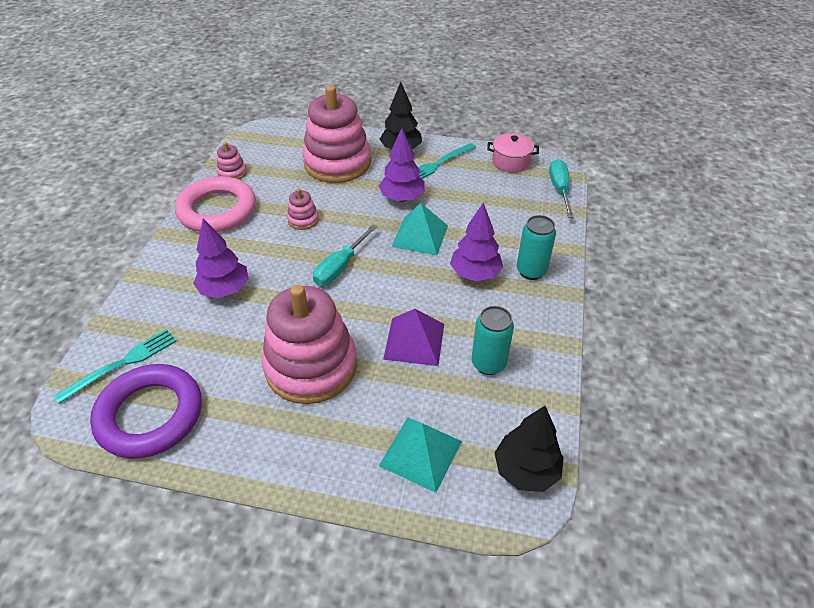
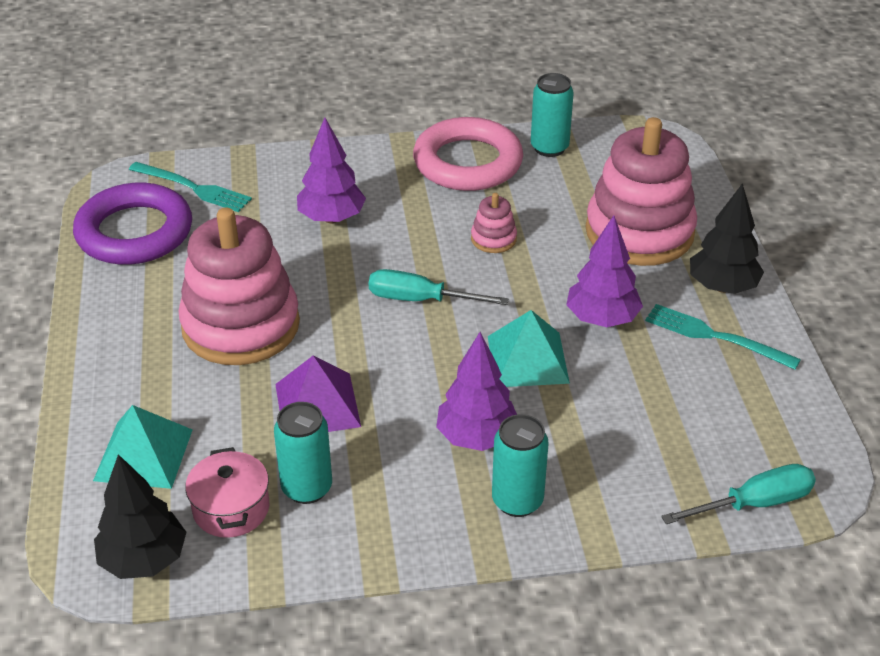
camera: 70 degrees right, 5 degrees down
(232, 173) = (549, 148): pink stacking toy -> turquoise can
(511, 162) = (789, 423): pink pot -> pink pot (231, 509)

